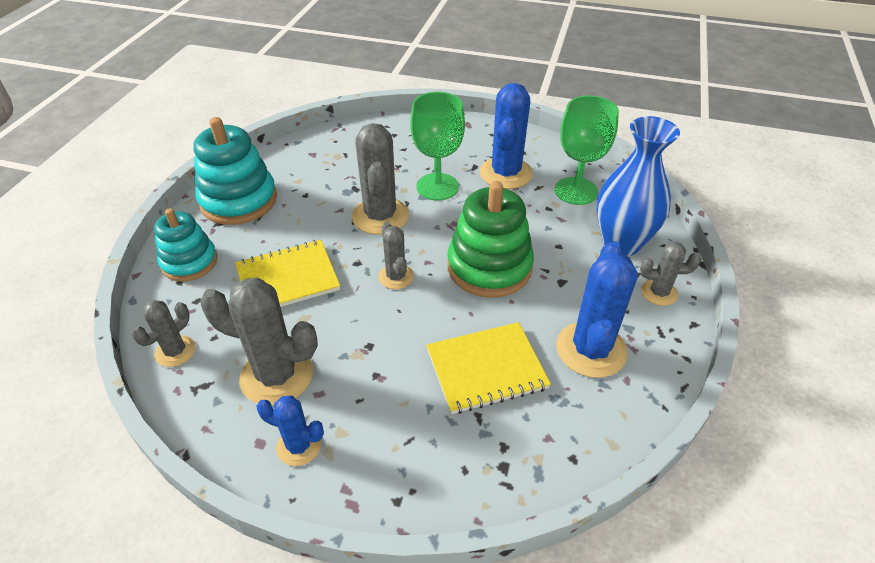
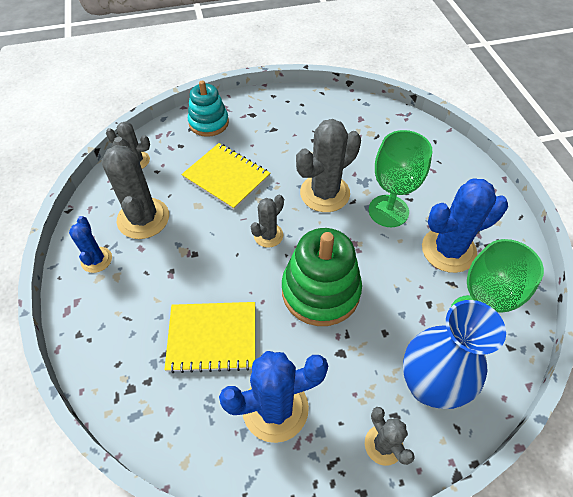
camera: 60 degrees right, 10 degrees up
(239, 200) = (280, 111): turquoise stacking toy -> none
(486, 369) = (212, 337): yellow notebook -> yellow notebook turned 45 degrees counterclockwise

